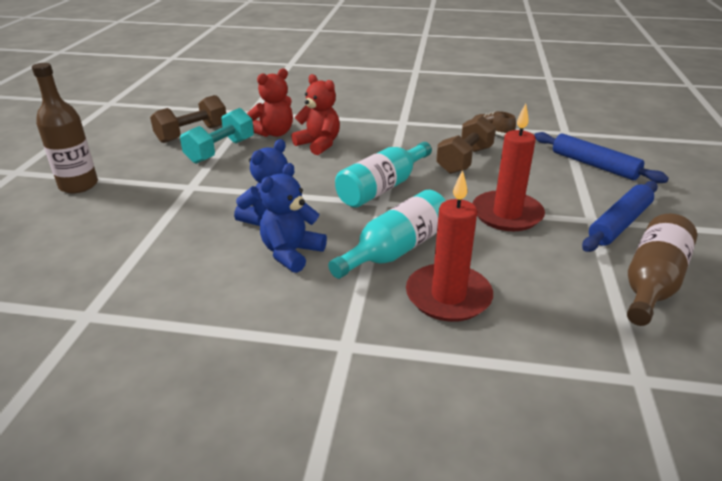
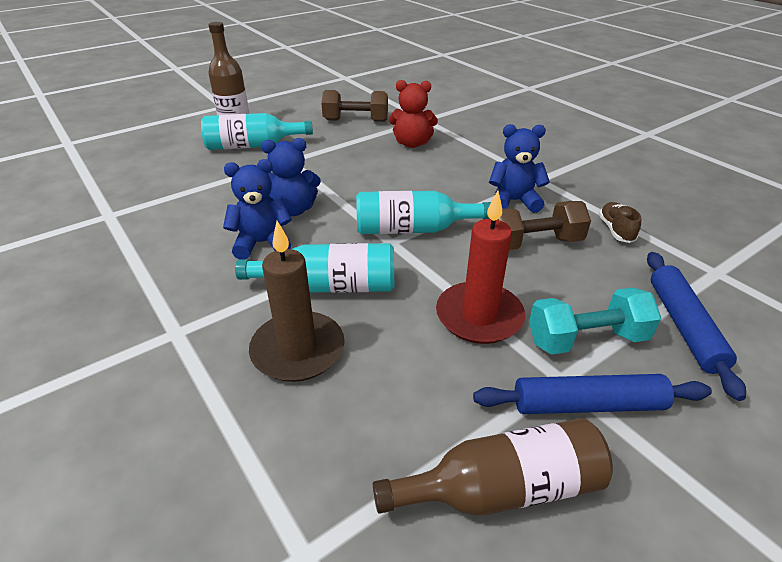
camera: 45 degrees right, 5 degrees up
(128, 191) = (252, 146): none -> turquoise bottle
(220, 151) = (351, 142): turquoise dumbbell -> turquoise dumbbell (586, 339)
(319, 144) = (429, 168): red teddy bear -> none
(411, 142) = (513, 201): none -> blue teddy bear
(448, 296) = (298, 350): red candle -> brown candle

